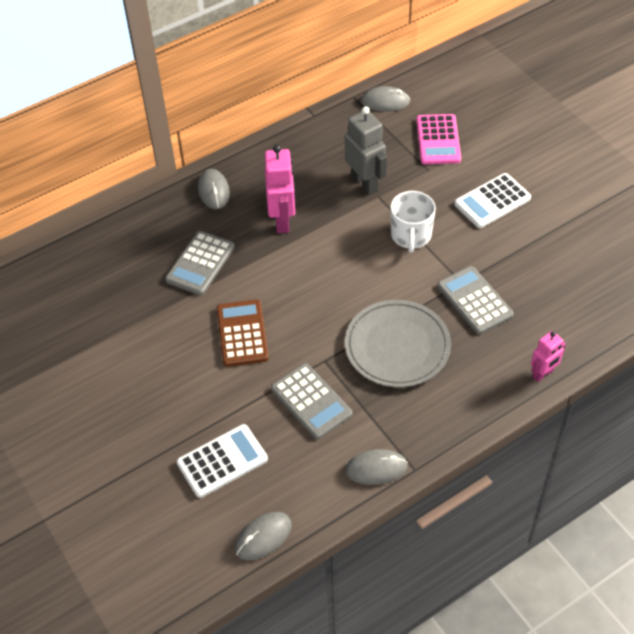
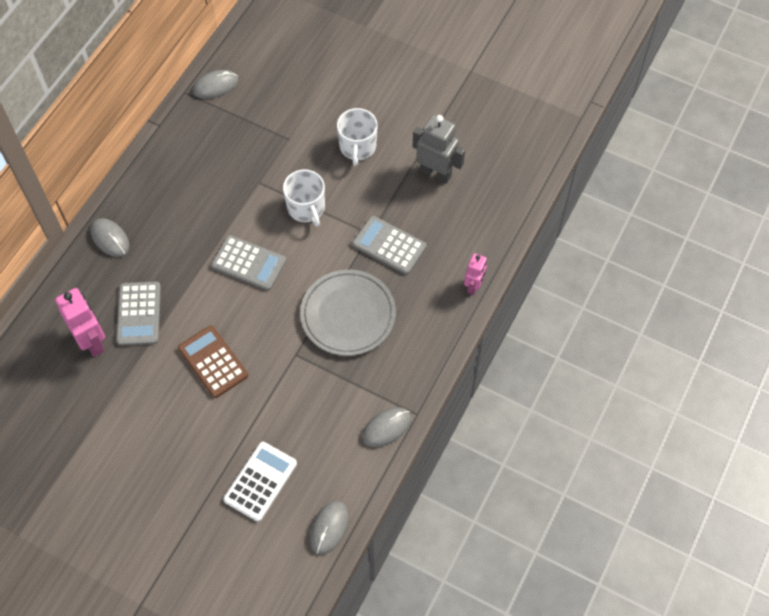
camera: 30 degrees left, 10 degrees up
(282, 221) = (188, 241): pink robot -> pink robot (92, 341)
(311, 401) = (304, 395): grey calculator -> grey calculator (249, 263)
(364, 183) = (240, 174): grey robot -> grey robot (435, 173)
(438, 140) = (282, 106): pink calculator -> none
(492, 201) = (357, 147): white calculator -> white mug

